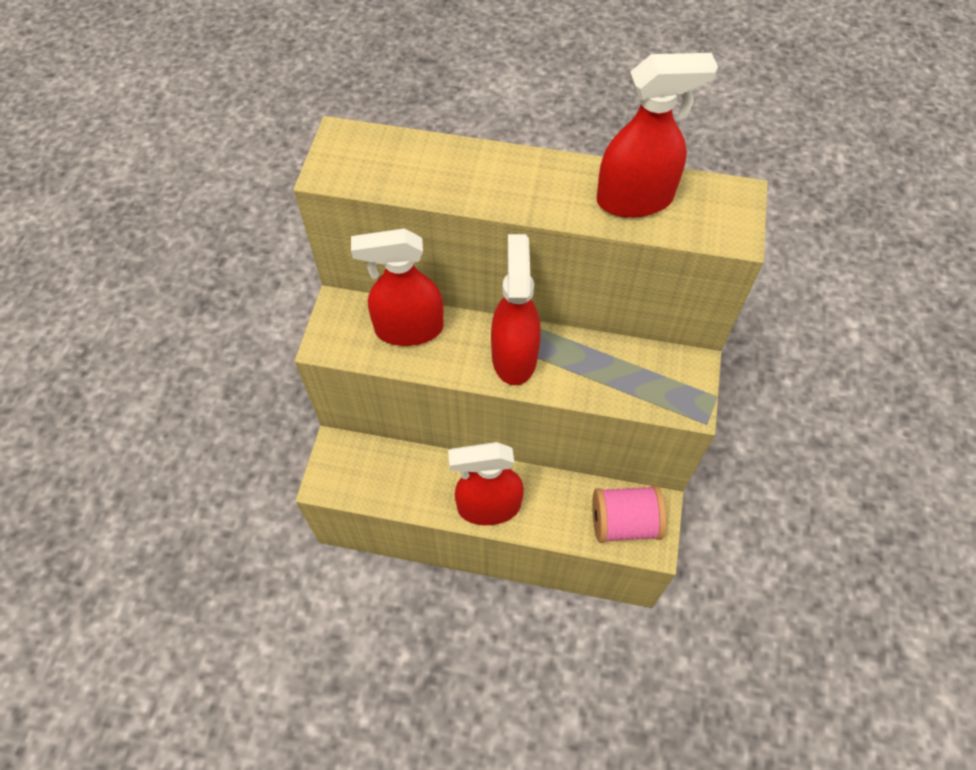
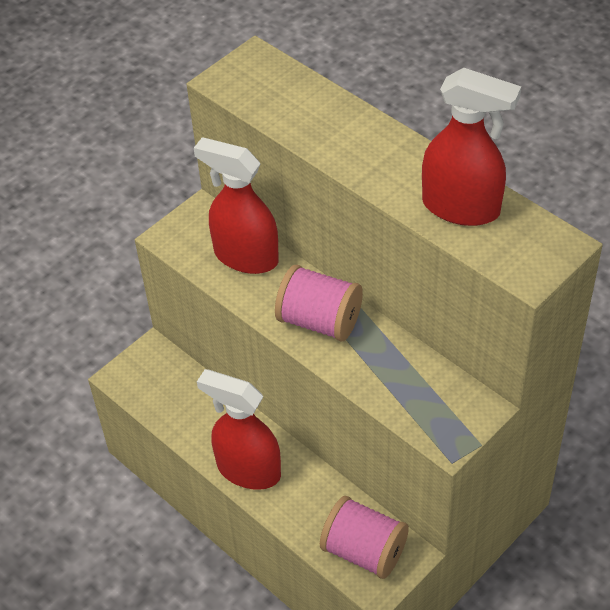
camera: 35 degrees right, 10 degrees down
(514, 356) = (319, 321): red spray bottle -> pink spool

